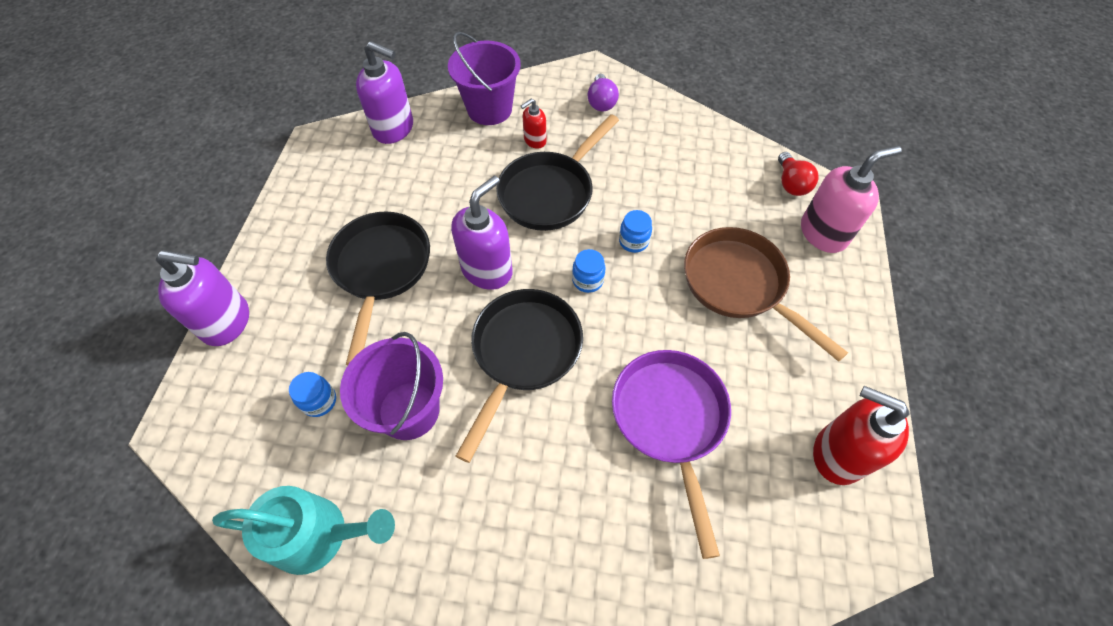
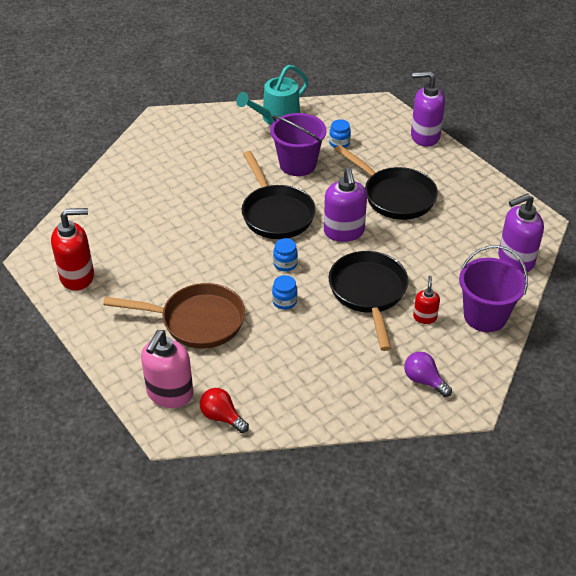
camera: 135 degrees right, 15 degrees down
(227, 322) = (424, 136): purple soap dispenser -> purple soap dispenser turned 45 degrees clockwise
(670, 421) = (174, 236): purple pan -> none

